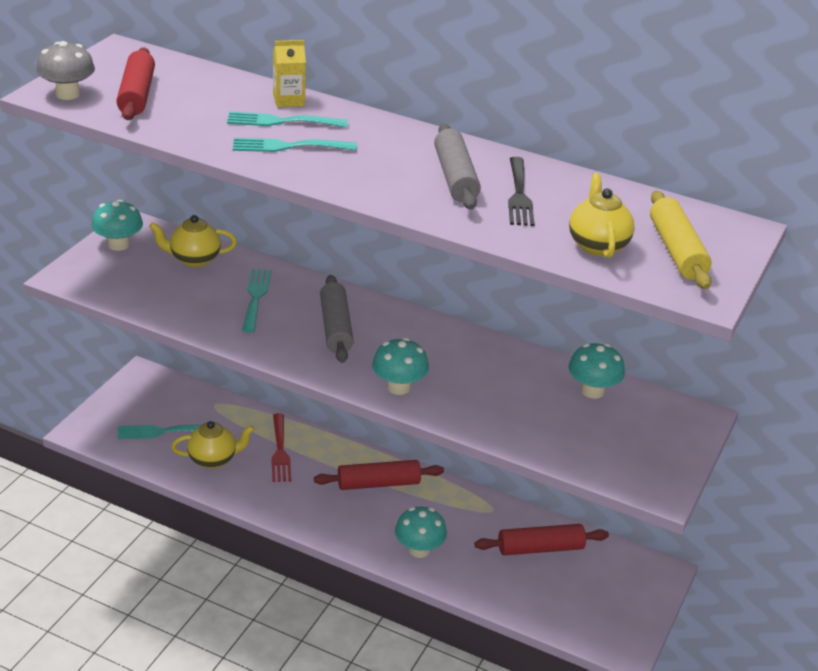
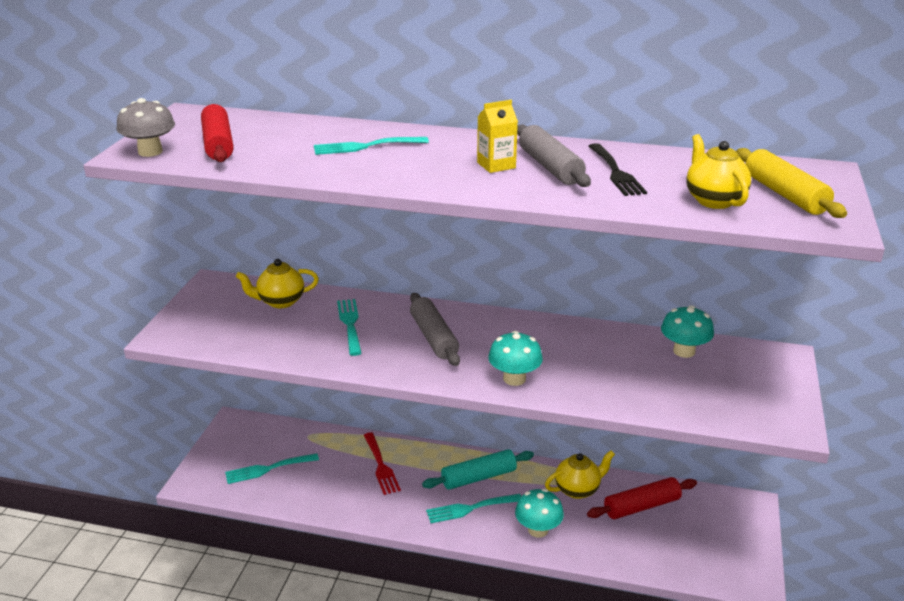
camera: 10 degrees left, 5 degrees down
(118, 244) = (205, 300): turquoise mushroom -> none
(213, 459) = (323, 485): yellow teapot -> yellow teapot (578, 489)
(288, 100) = (363, 130): yellow carton -> yellow carton (496, 165)
(288, 146) = (383, 164): turquoise fork -> turquoise fork (470, 509)
(378, 483) = (479, 477): red rolling pin -> turquoise rolling pin

